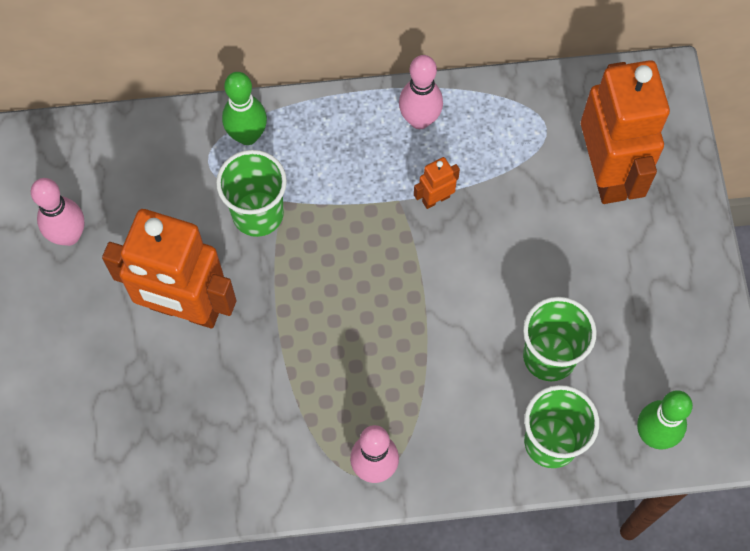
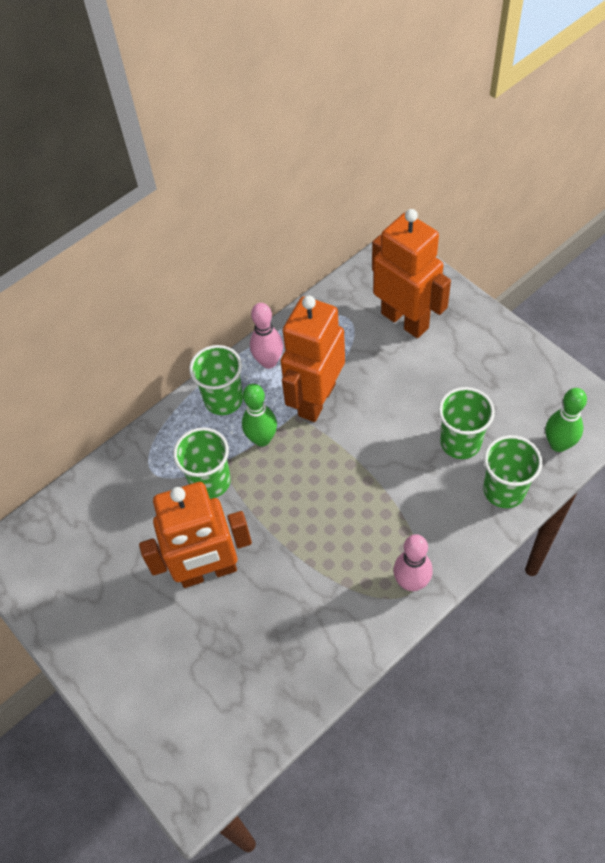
camera: 30 degrees left, 10 degrees down
(69, 235) = (91, 579): pink bowling pin -> none
(247, 135) = (166, 440): green bowling pin -> green bowling pin (262, 439)
(339, 131) = (223, 400): none -> green cup
(435, 199) = (316, 399): orange robot -> orange robot, size x2.46

